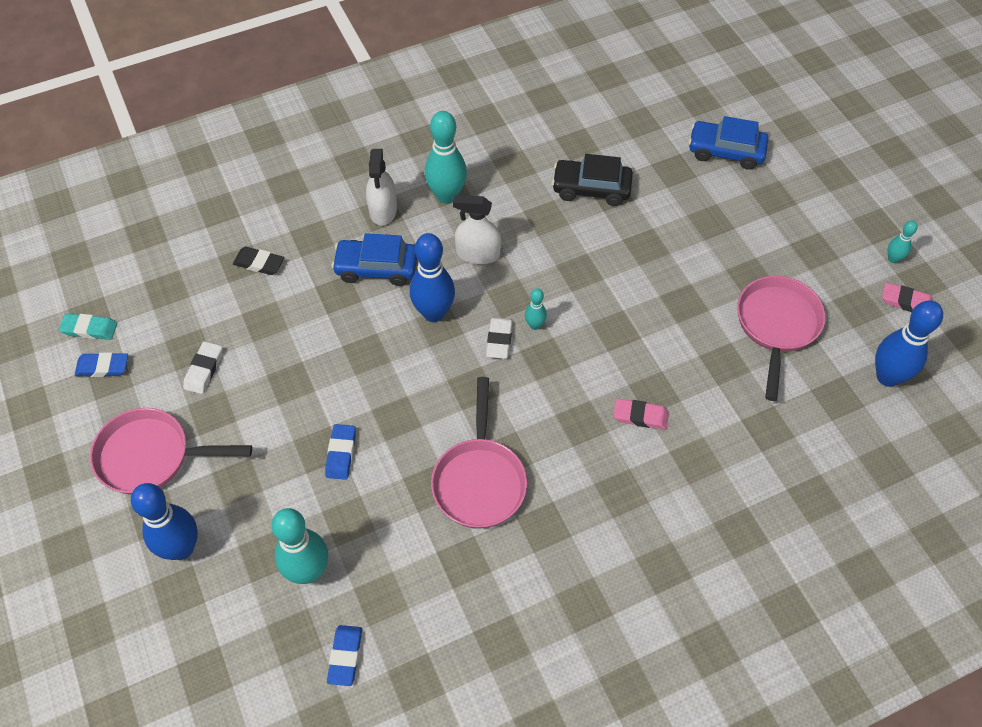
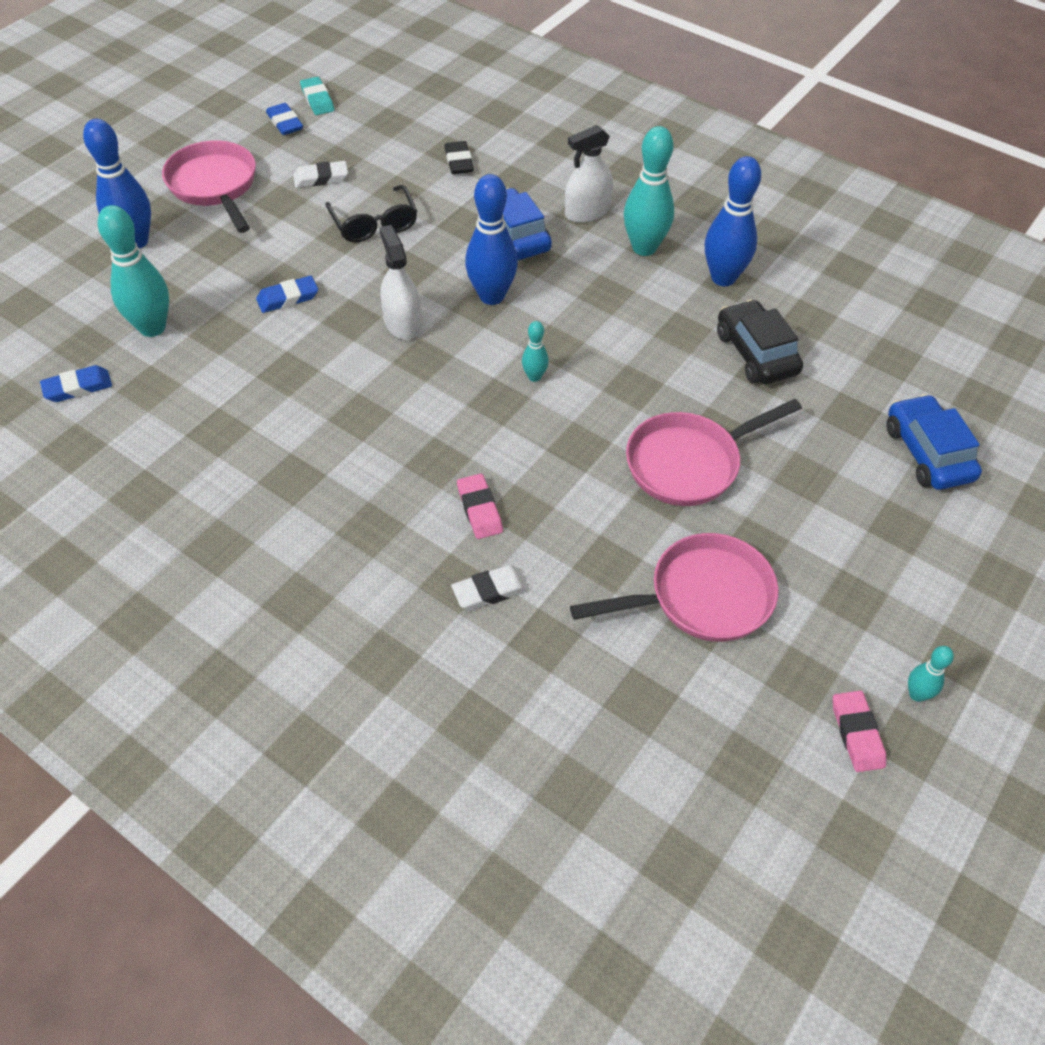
camera: 60 degrees right, 5 degrees down
(294, 355) = (374, 224): none -> black glasses
(478, 253) = (590, 299): white spray bottle -> white spray bottle (402, 323)
(479, 480) = (316, 407): pink pan -> pink pan (689, 463)
(499, 340) = (495, 356): white eraser -> white eraser (490, 591)
(887, 377) = (714, 749): blue bowling pin -> blue bowling pin (723, 278)

